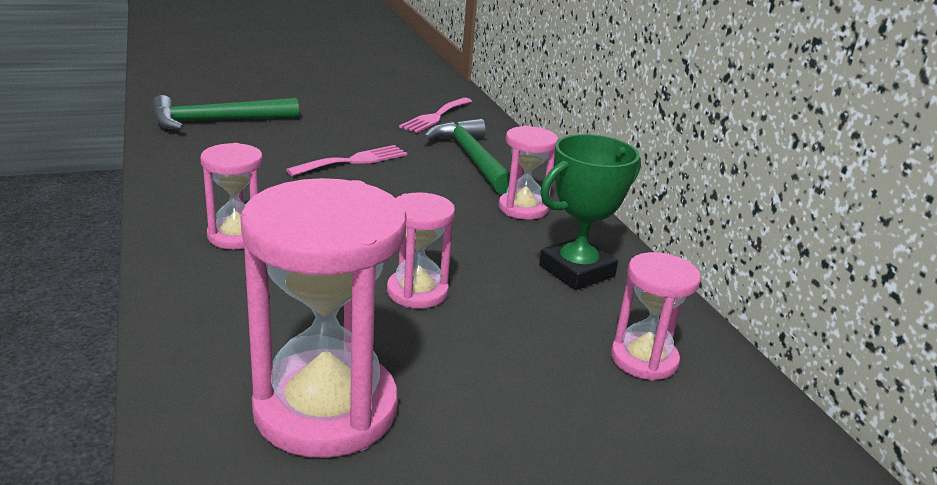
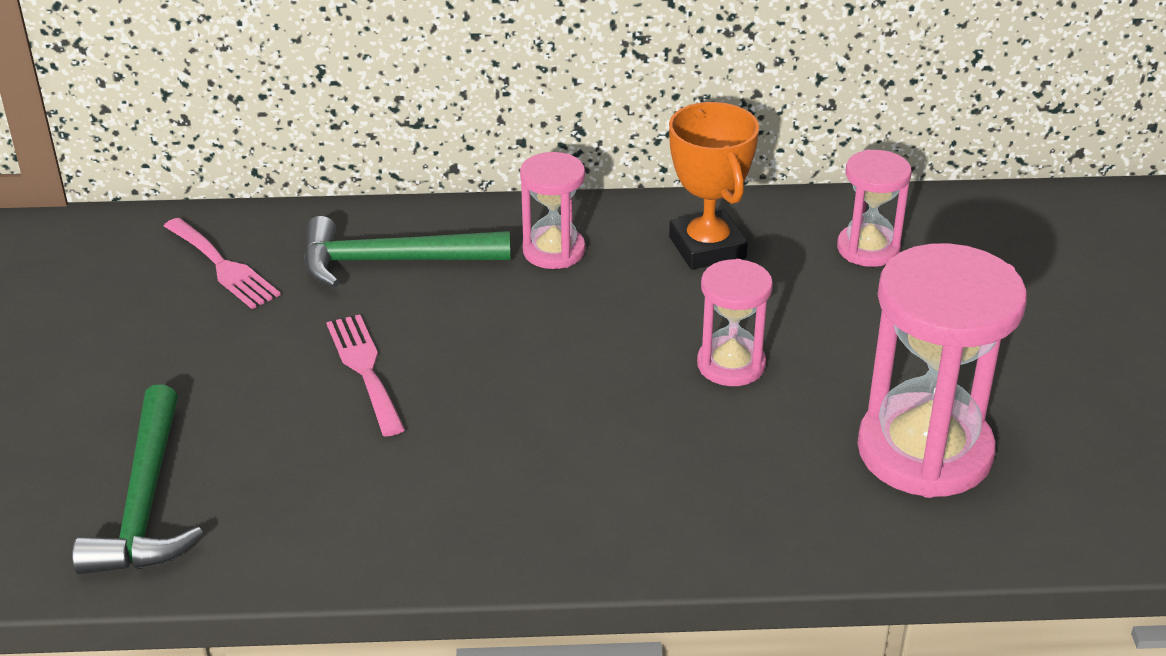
camera: 70 degrees left, 10 degrees up
(237, 236) = (571, 495): pink hourglass -> none
(576, 271) = (707, 247): green trophy -> orange trophy

